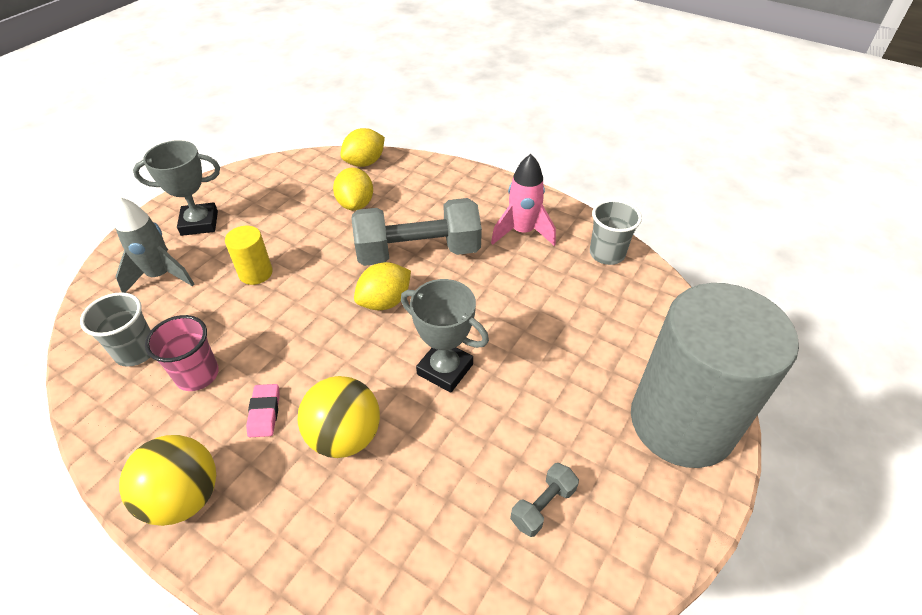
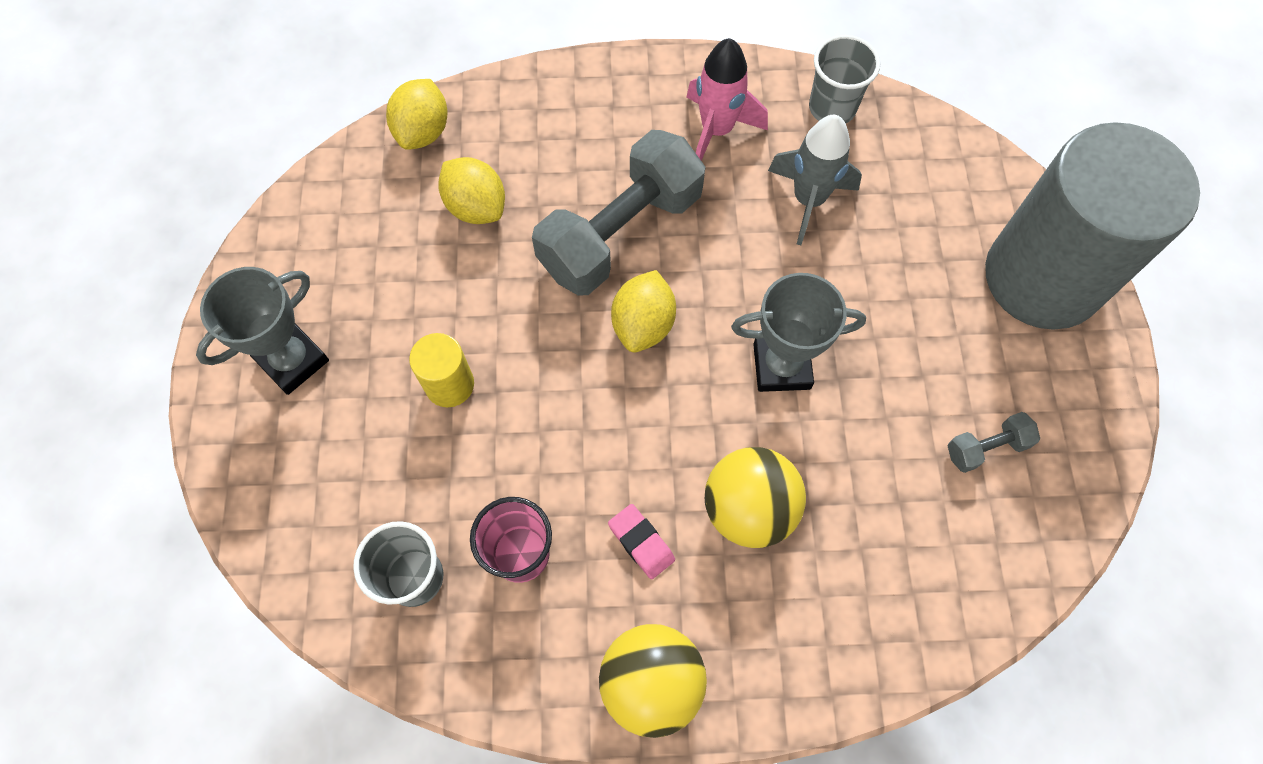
camera: 35 degrees left, 20 degrees up
(161, 275) = (328, 466): grey rocket -> grey rocket (808, 200)
(543, 506) = (986, 448): grey dumbbell -> grey dumbbell turned 60 degrees clockwise

